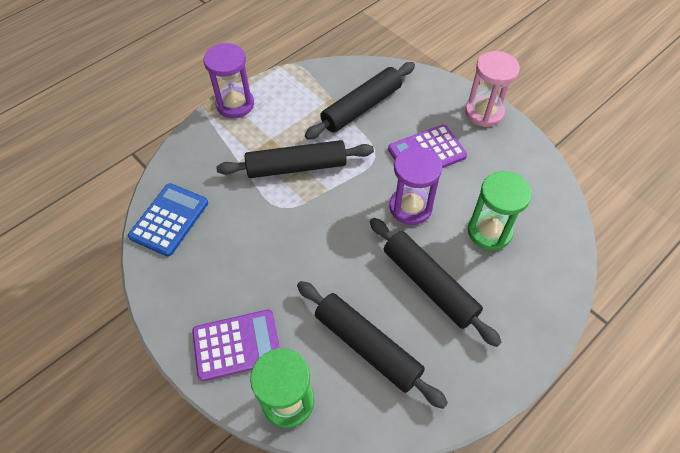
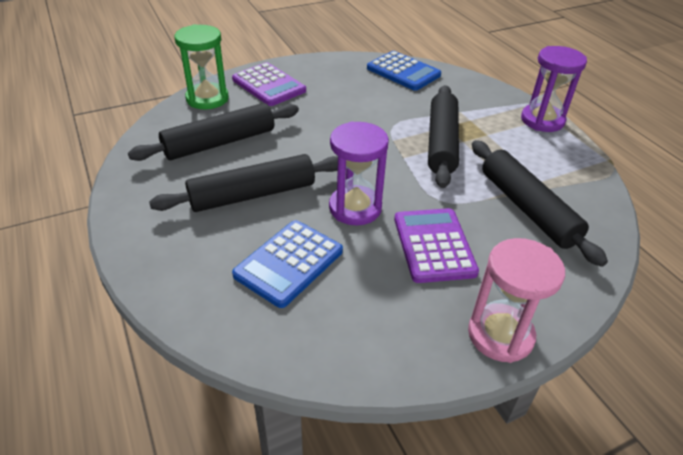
camera: 105 degrees right, 15 degrees down
(237, 345) = (269, 85): purple calculator -> purple calculator turned 45 degrees counterclockwise
(489, 231) = (289, 263): green hourglass -> blue calculator

